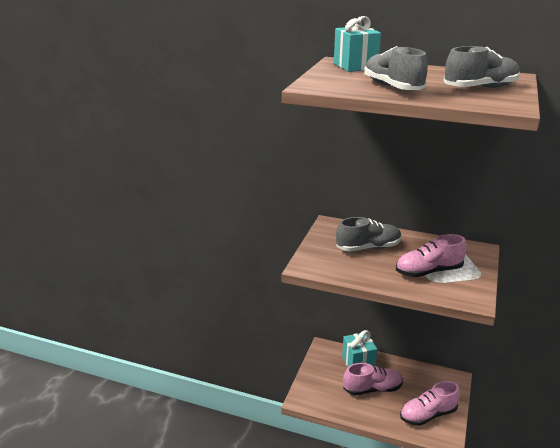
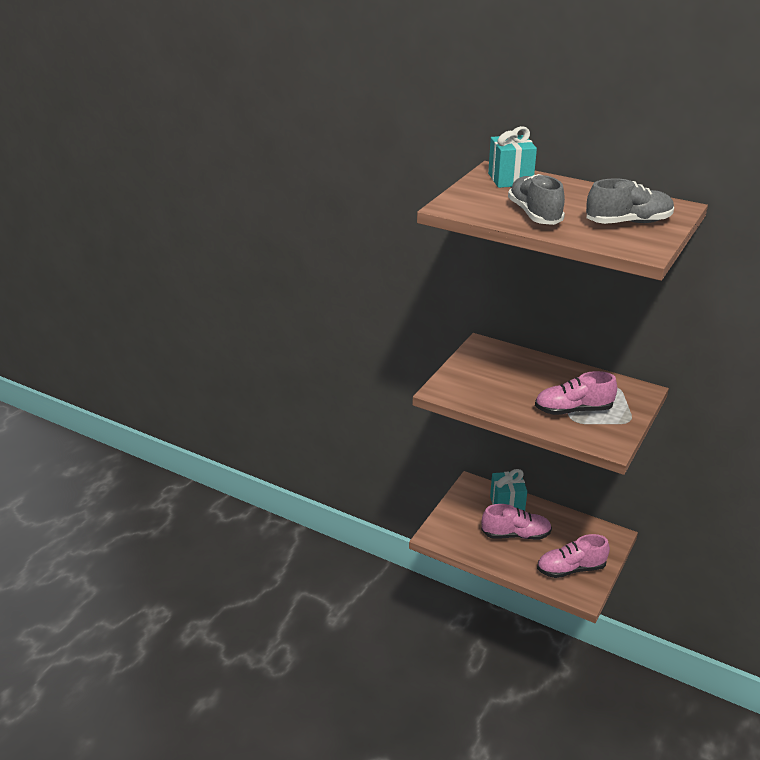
camera: 10 degrees right, 5 degrees up
(368, 247) = (516, 377): grey shoe -> none

